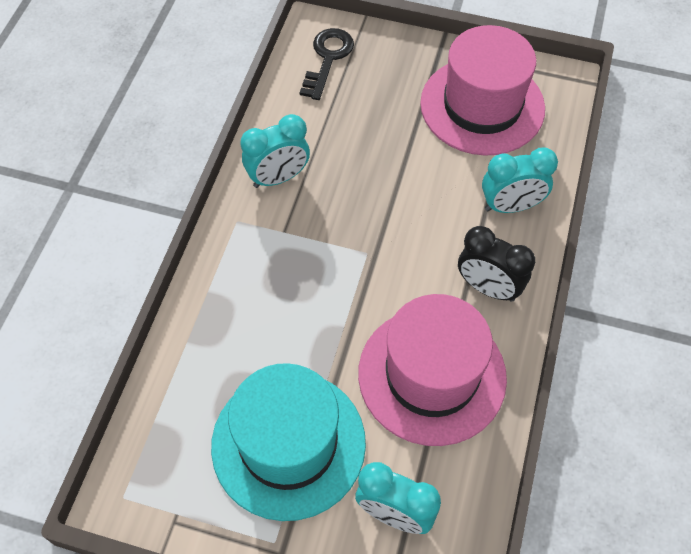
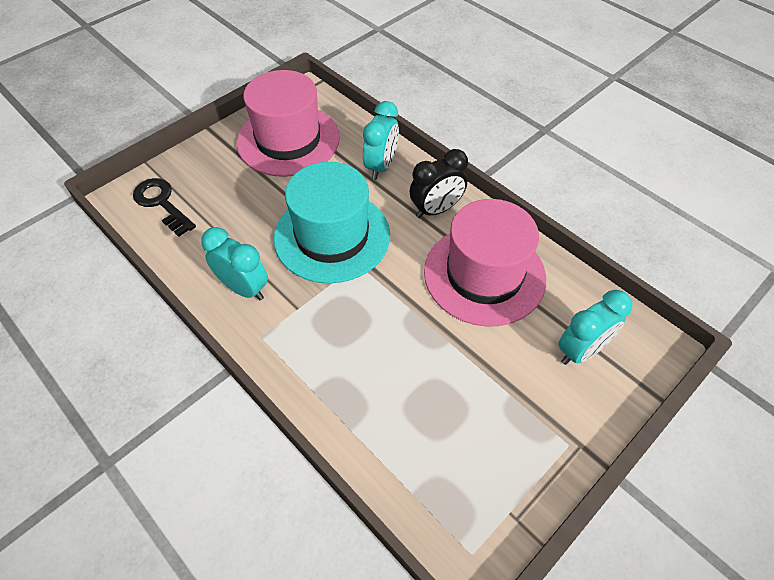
camera: 60 degrees left, 5 degrees down
(278, 178) = (244, 288): turquoise clock -> turquoise clock turned 60 degrees counterclockwise
(288, 444) = (489, 394): turquoise hat -> turquoise hat (332, 236)

